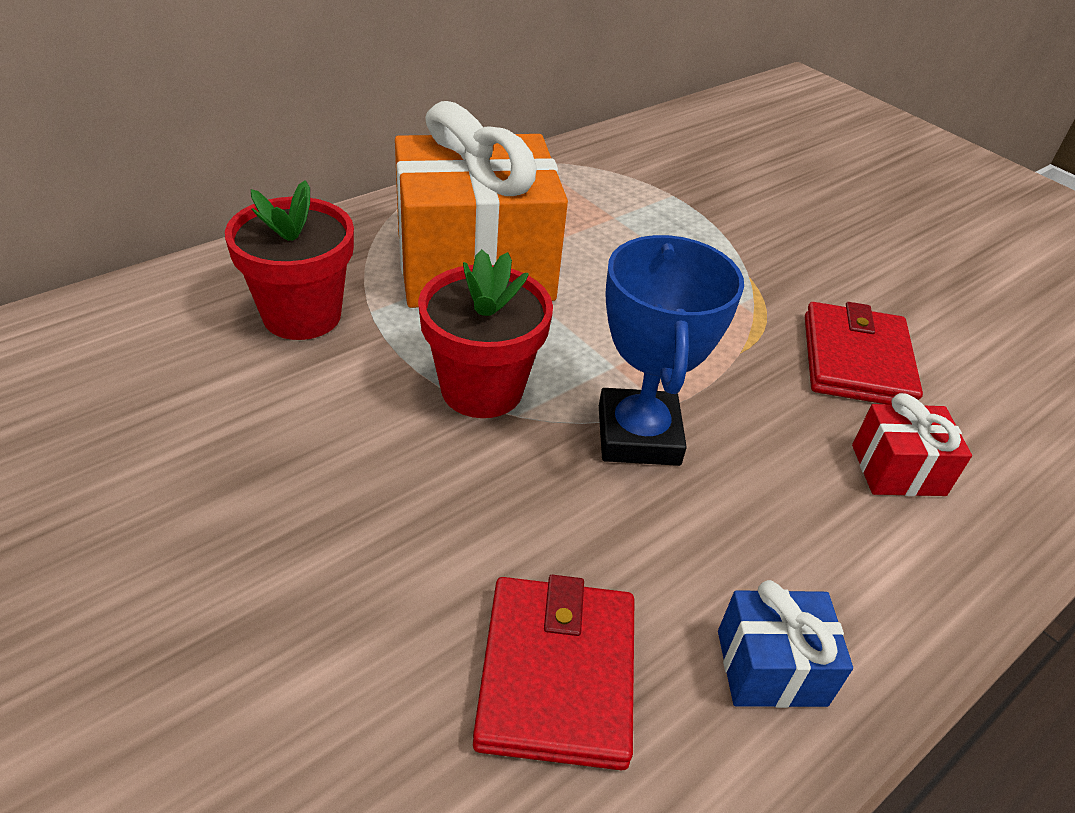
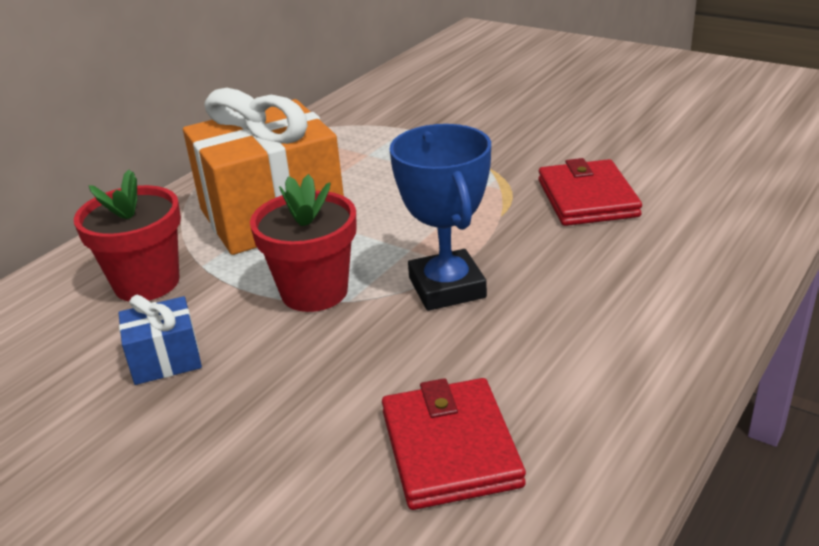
camera: 10 degrees left, 10 degrees down
(771, 667) = (601, 398): blue gift -> blue gift (165, 359)
(898, 470) = (643, 256): red gift -> none

